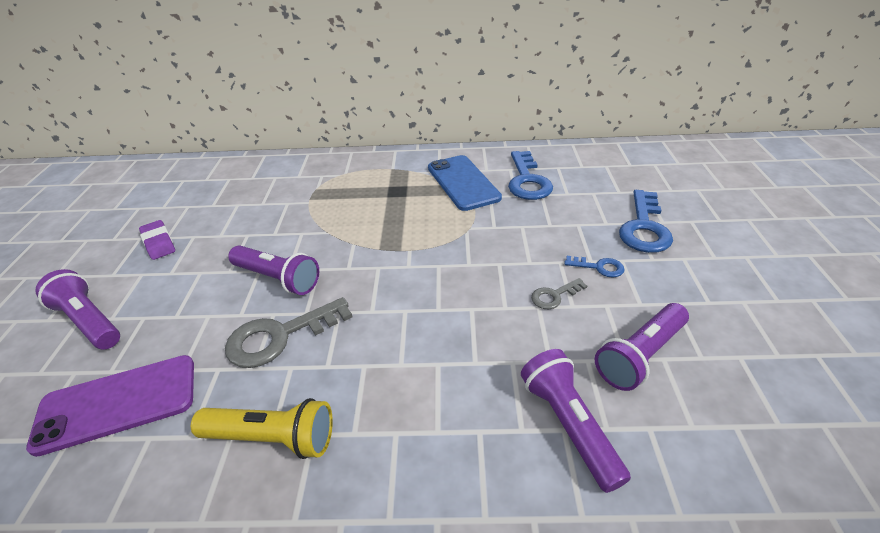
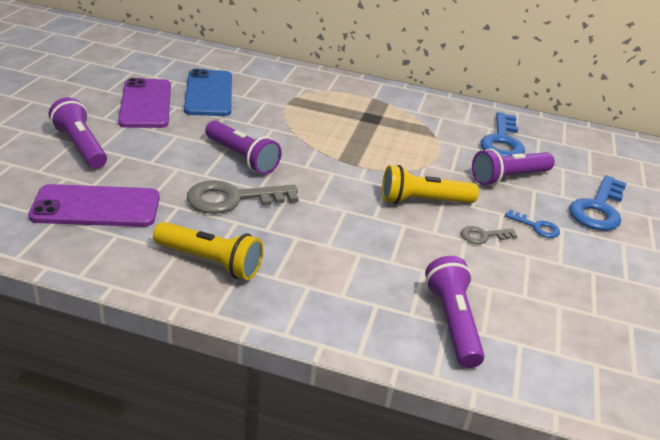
camera: 10 degrees right, 5 degrees down
(159, 243) = (146, 104): purple eraser -> purple phone
(463, 182) = (437, 127): blue phone -> blue phone (209, 93)
(480, 272) = (423, 201): none -> yellow flashlight
(640, 355) = (539, 297): purple flashlight -> purple flashlight (508, 177)

